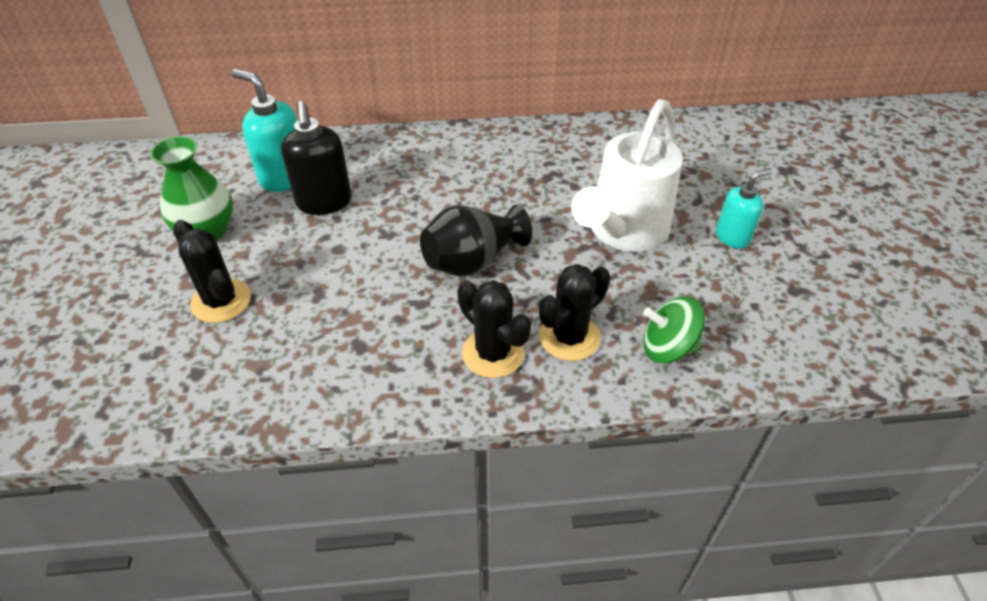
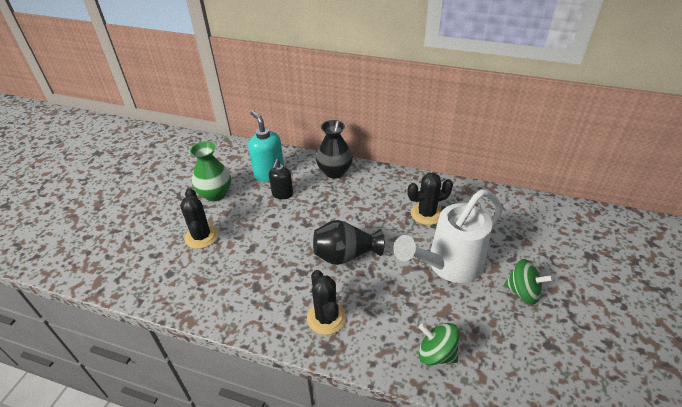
camera: 25 degrees right, 5 degrees down
(324, 202) = (282, 194): black soap dispenser -> black soap dispenser, size x0.65
(390, 149) = (334, 171): none -> black vase
(569, 337) = (377, 324): black cactus -> black cactus (426, 213)
(732, 237) = (523, 292): turquoise soap dispenser -> green spinning top

